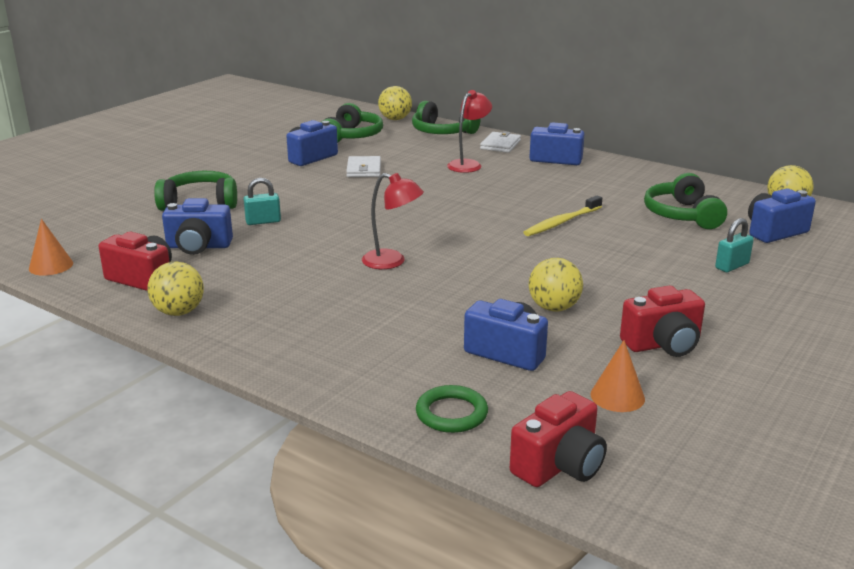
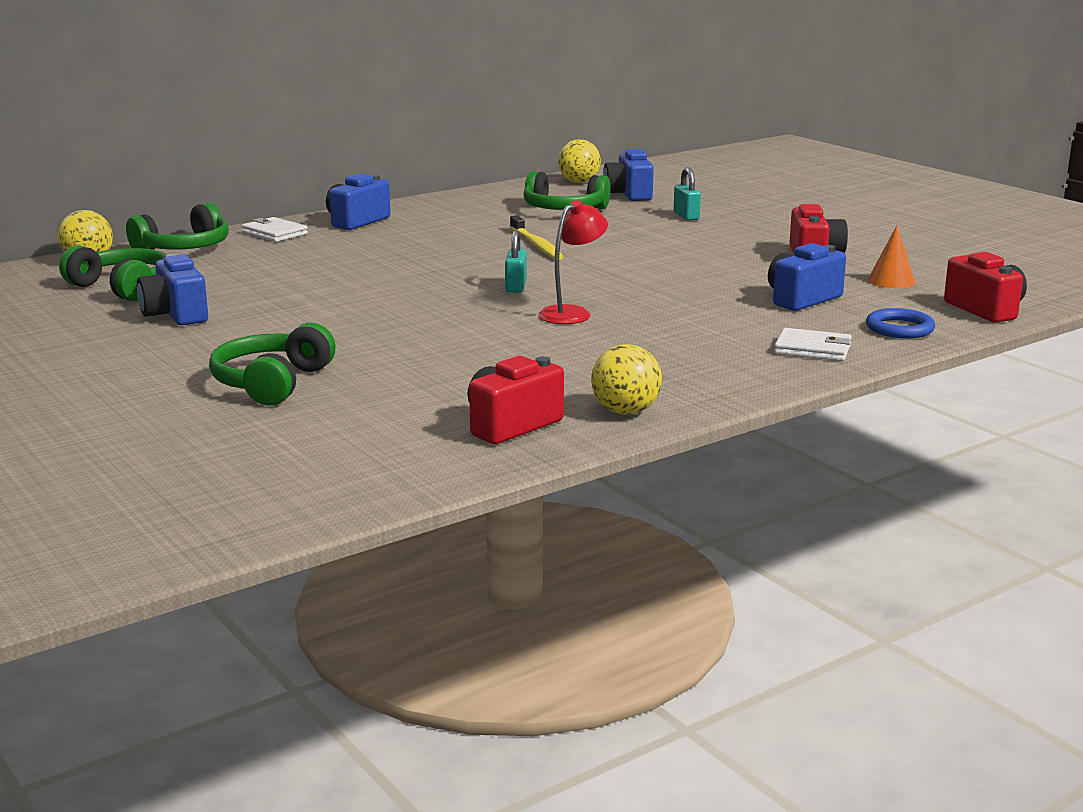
camera: 70 degrees left, 5 degrees down
(51, 266) = (410, 478): orange cone -> none
(198, 246) = (434, 392): blue camera -> none
(263, 221) = (386, 355): turquoise padlock -> turquoise padlock (516, 287)
(364, 169) = (267, 295): white wallet -> white wallet (813, 349)
(451, 413) = (899, 328): green ring -> blue ring
(468, 164) = (321, 253): red lamp -> none
(554, 308) = (726, 275): yellow ball -> none

